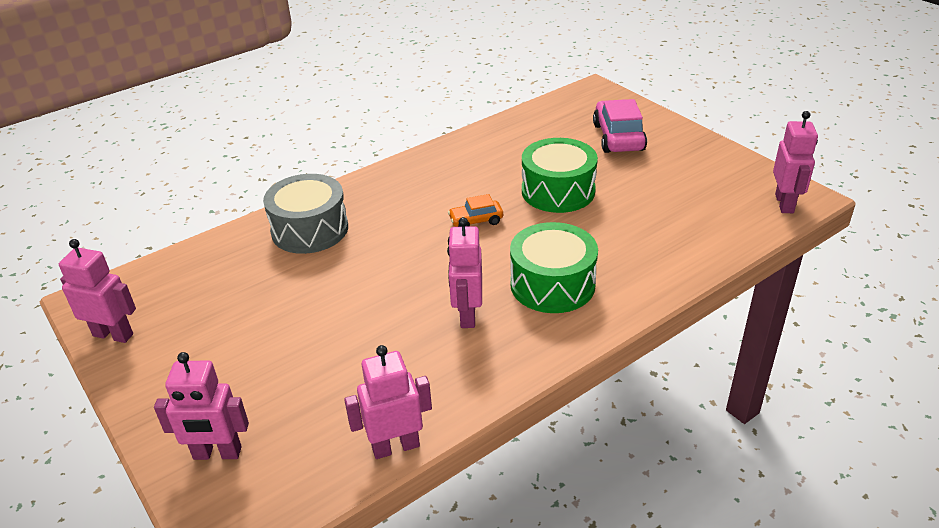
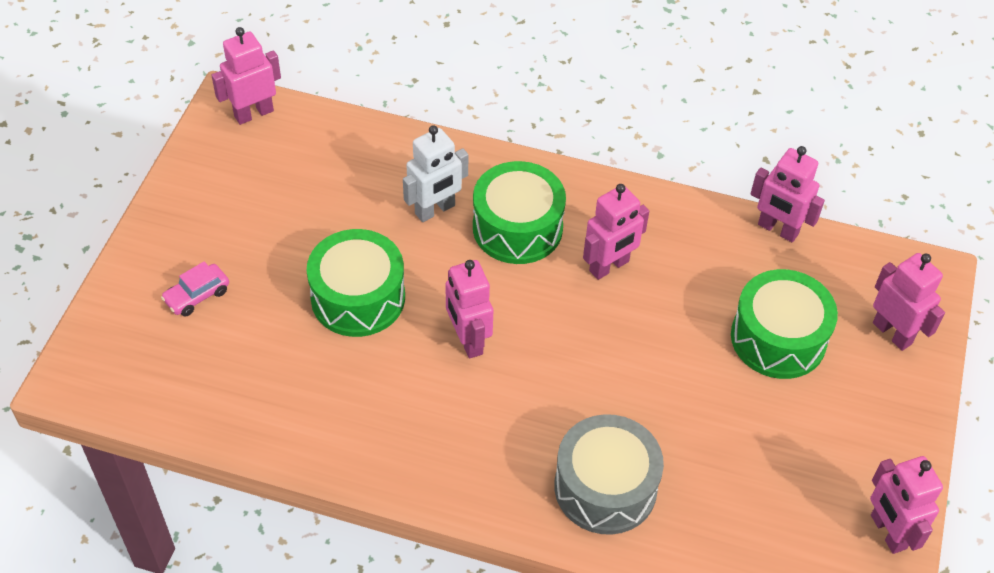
camera: 130 degrees left, 15 degrees up
(301, 374) = (778, 338): none -> green drum
(476, 221) = (468, 340): orange car -> pink robot
(608, 251) = (435, 210): none -> white robot
(618, 137) = (197, 295): pink car -> pink car, size x0.56

